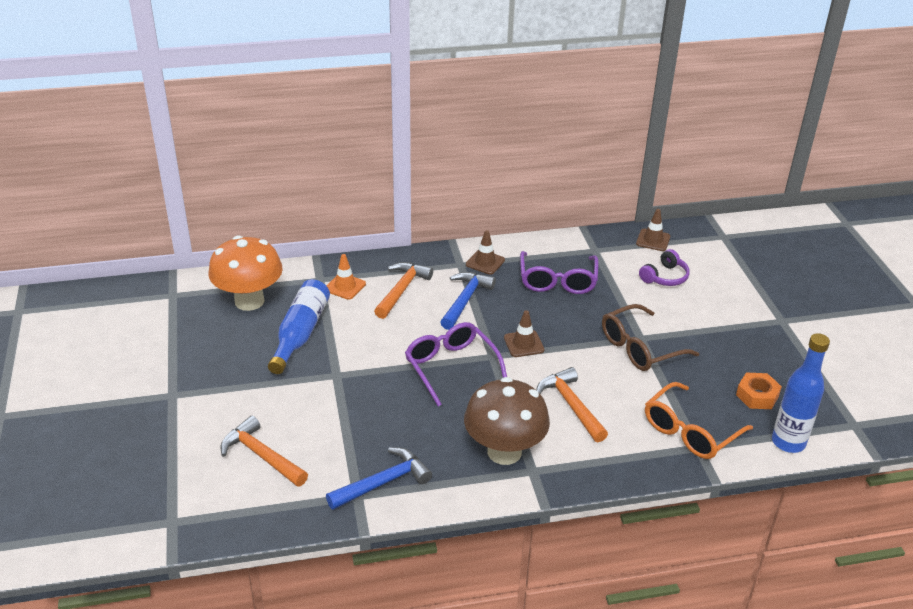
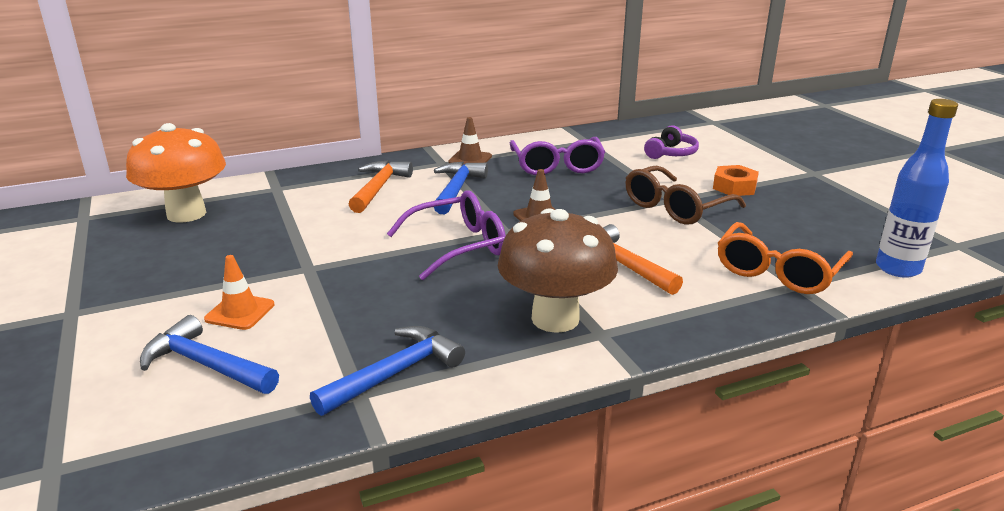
camera: 10 degrees left, 10 degrees down
(262, 456) = (206, 365): orange hammer -> blue hammer
(300, 333) = (255, 235): blue bottle -> none
(345, 286) = (308, 191): orange traffic cone -> orange traffic cone (240, 312)
(451, 367) = (457, 246): purple glasses -> purple glasses turned 105 degrees clockwise
(653, 240) = (644, 130): brown traffic cone -> none
(757, 396) = (832, 233): orange nut -> orange nut (734, 187)

